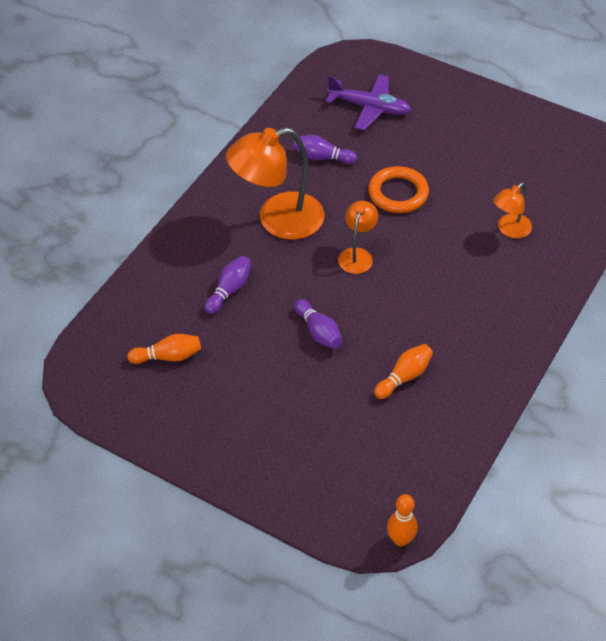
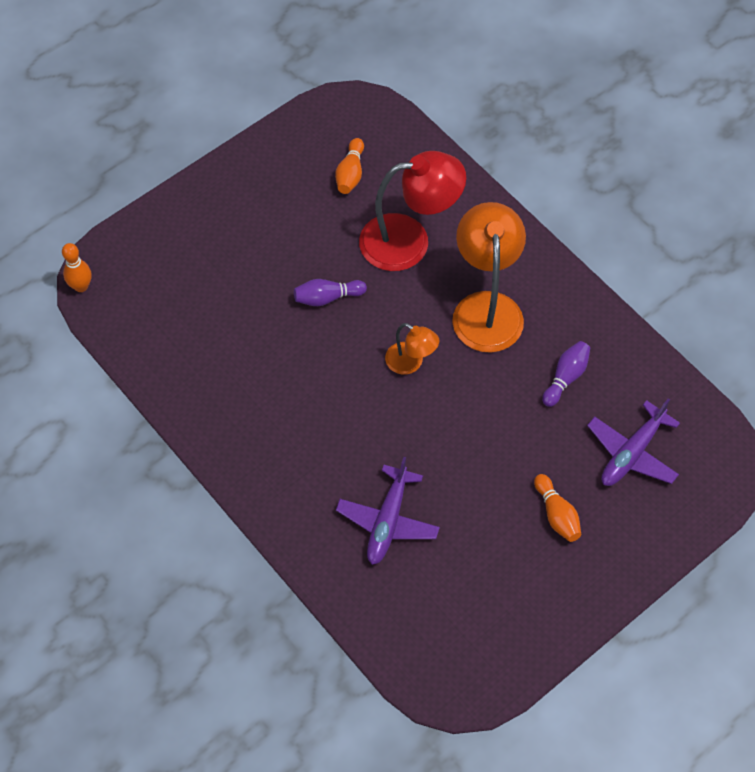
camera: 110 degrees right, 10 degrees up
(229, 290) = (409, 240): purple bowling pin -> red lamp
(398, 193) = (484, 432): orange ring -> none
(404, 377) = (243, 349): orange bowling pin -> orange bowling pin (556, 514)
(509, 230) = (387, 521): orange lamp -> purple plane

